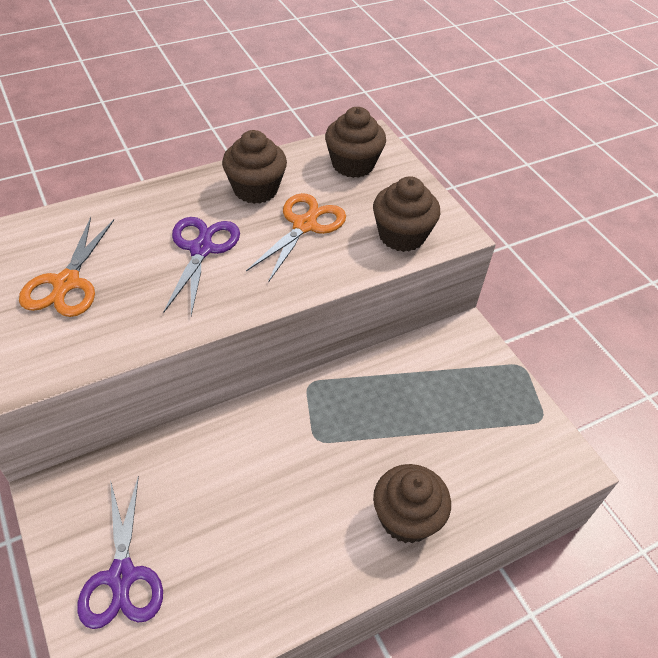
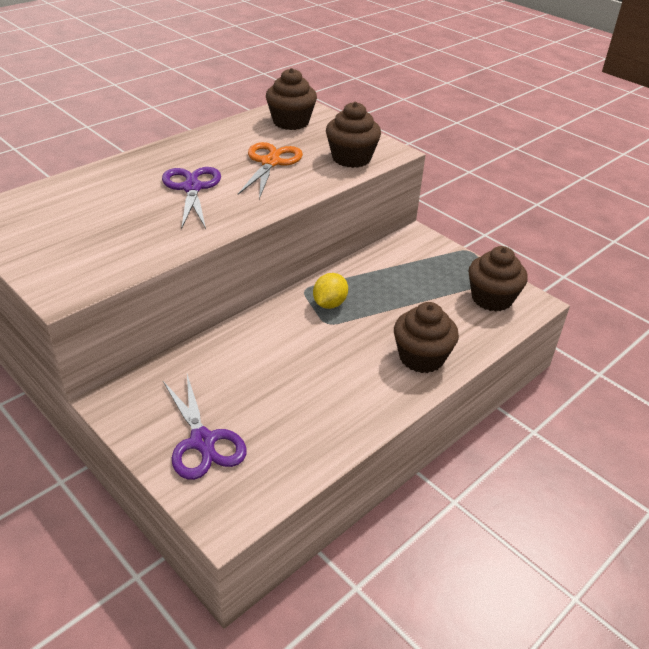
camera: 15 degrees left, 10 degrees down
(67, 283) = (85, 225): orange scissors -> none
(255, 189) = (218, 146): brown cupcake -> brown cupcake (492, 298)
(329, 412) = (329, 304): none -> yellow lemon

